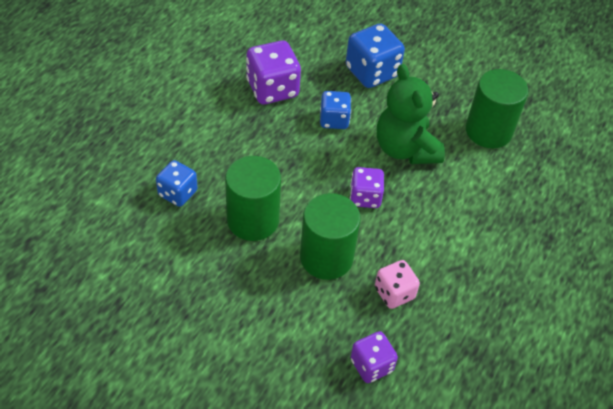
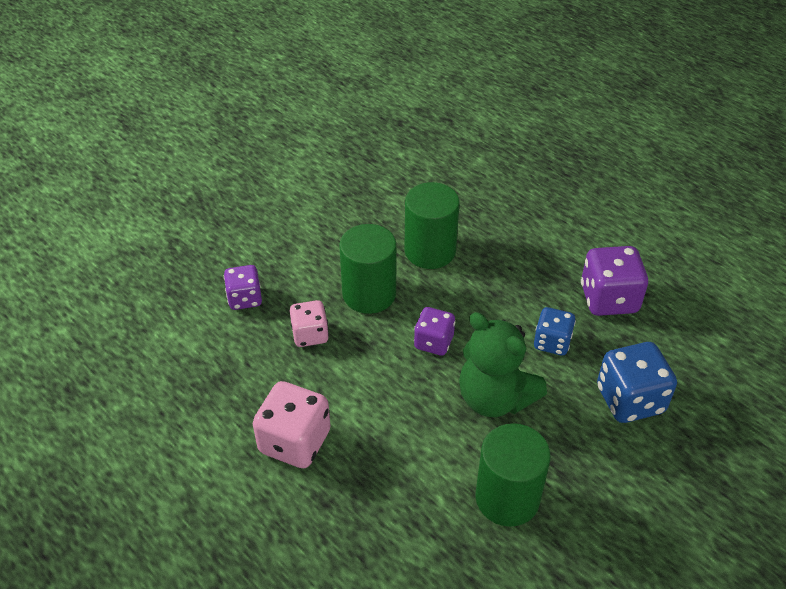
camera: 110 degrees right, 5 degrees down
(177, 193) = (476, 206): blue dice -> none
(405, 149) = (495, 398): green teddy bear -> green teddy bear turned 135 degrees counterclockwise
(509, 273) = (294, 441): none -> pink dice

